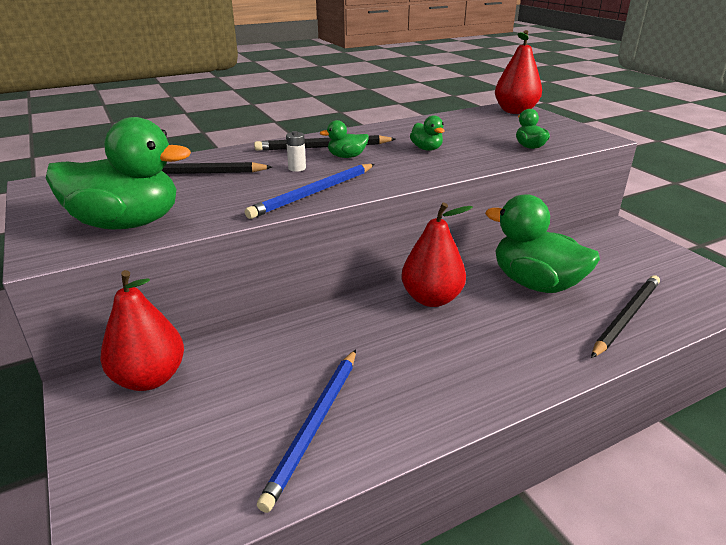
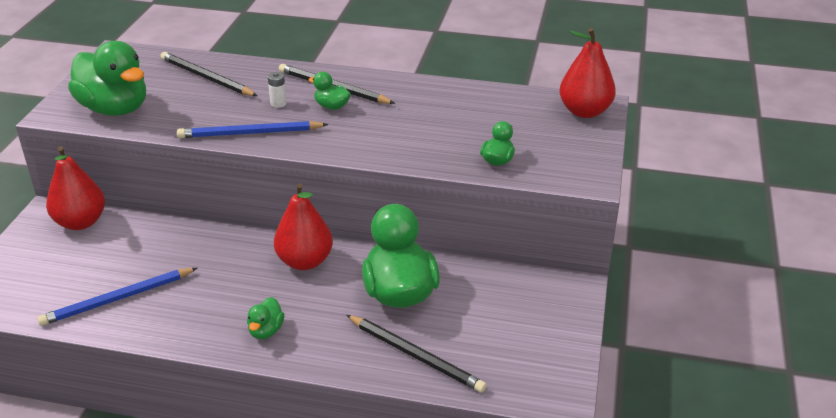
camera: 40 degrees right, 5 degrees up
(426, 149) = (406, 124): green duck -> green duck (266, 331)
(626, 317) = (416, 355): black pencil -> black pencil turned 45 degrees clockwise

